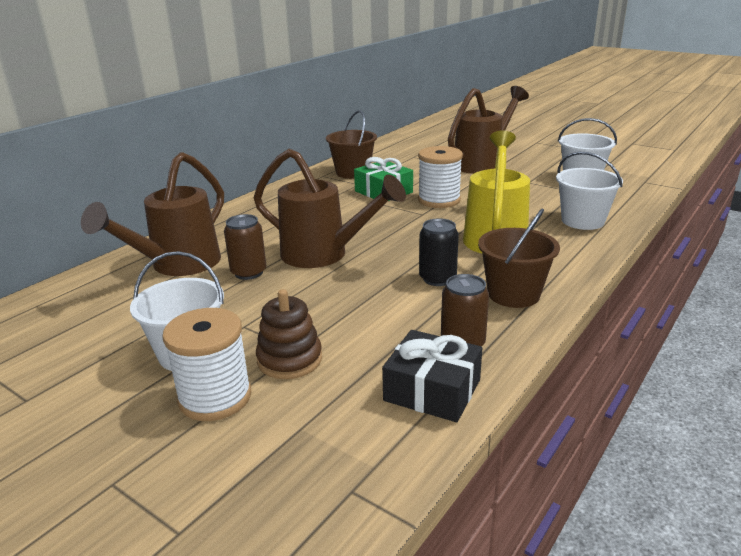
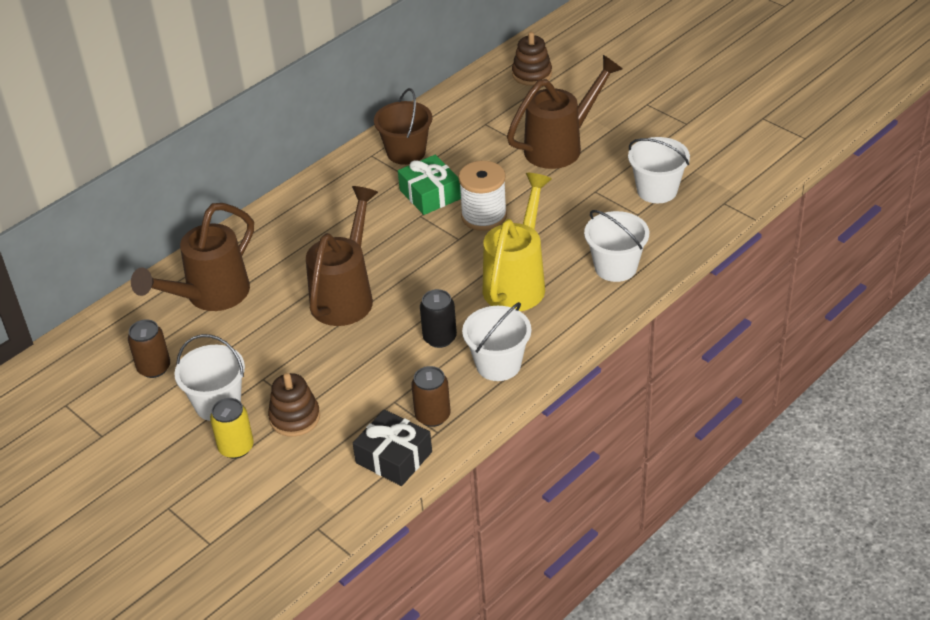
camera: 10 degrees right, 15 degrees up
(215, 397) = (236, 447): white spool -> yellow can
(248, 272) = (273, 312): brown can -> brown can (154, 368)
(324, 255) = (346, 295): brown watering can -> brown watering can turned 105 degrees counterclockwise
(437, 135) = (532, 74): none -> brown stacking toy
(513, 294) = (498, 364): brown bucket -> white bucket

